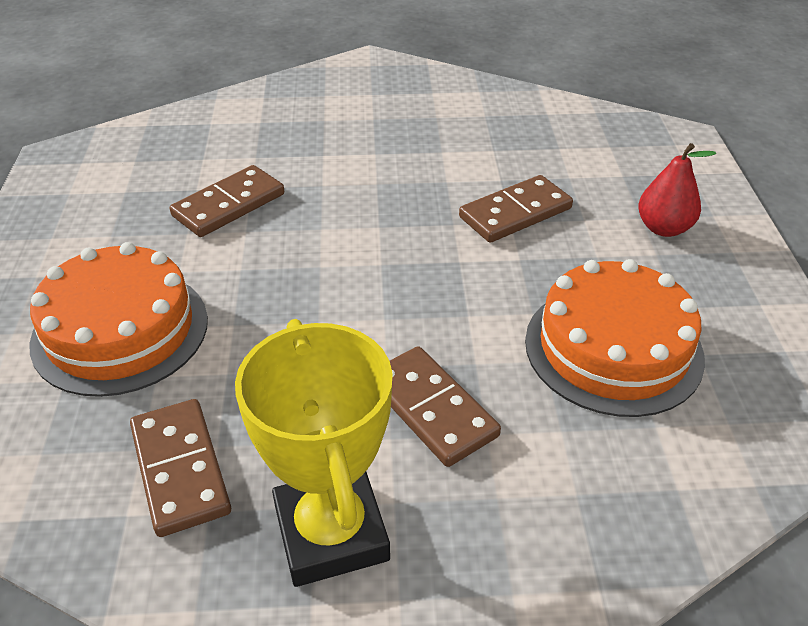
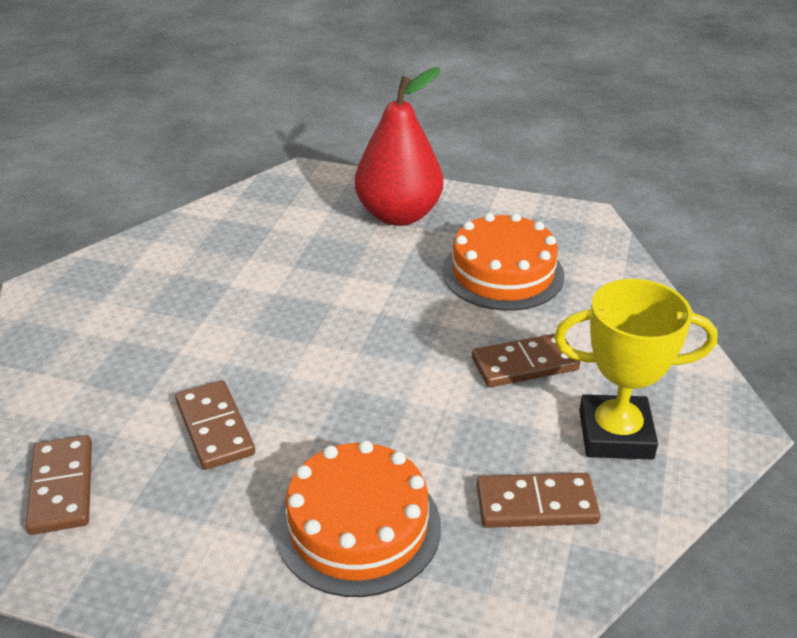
camera: 70 degrees left, 5 degrees down
(515, 213) = (340, 271): brown domino -> brown domino (62, 487)
(663, 228) = (399, 215): red pear -> red pear, size x1.98

